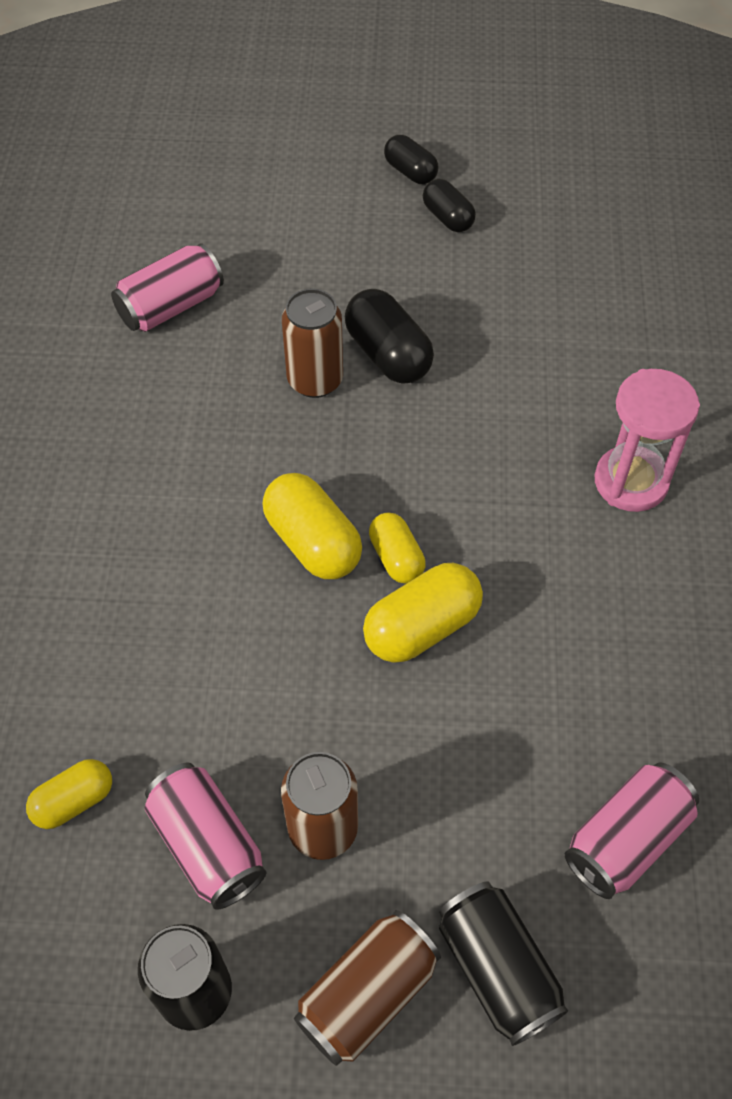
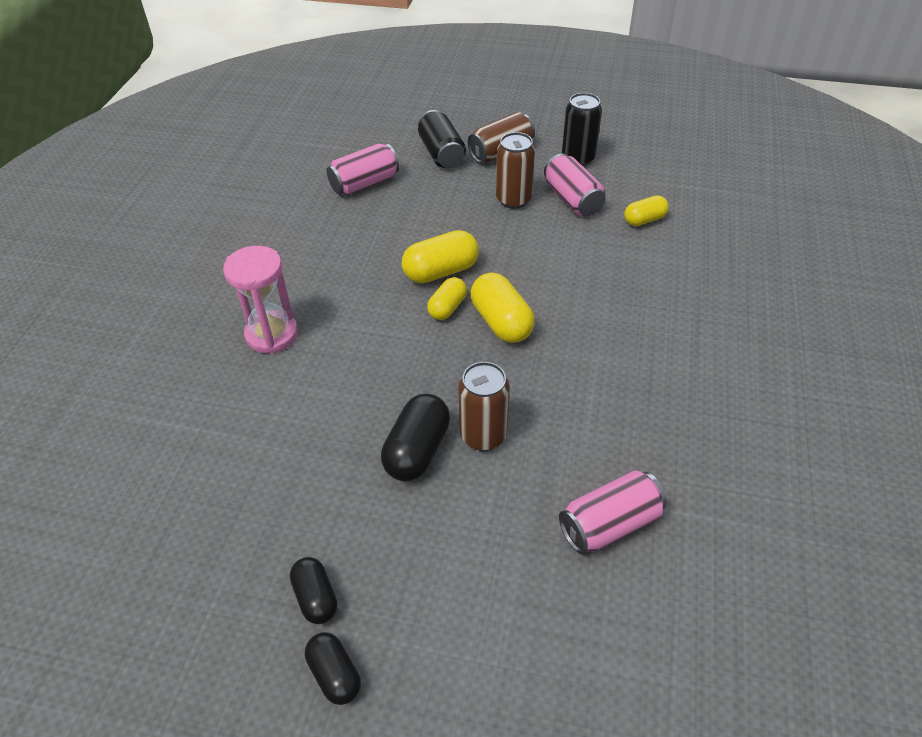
camera: 170 degrees left, 10 degrees down
(388, 354) = (417, 450): black capsule -> black capsule turned 45 degrees clockwise
(396, 558) = (447, 308): yellow capsule -> yellow capsule turned 45 degrees clockwise

